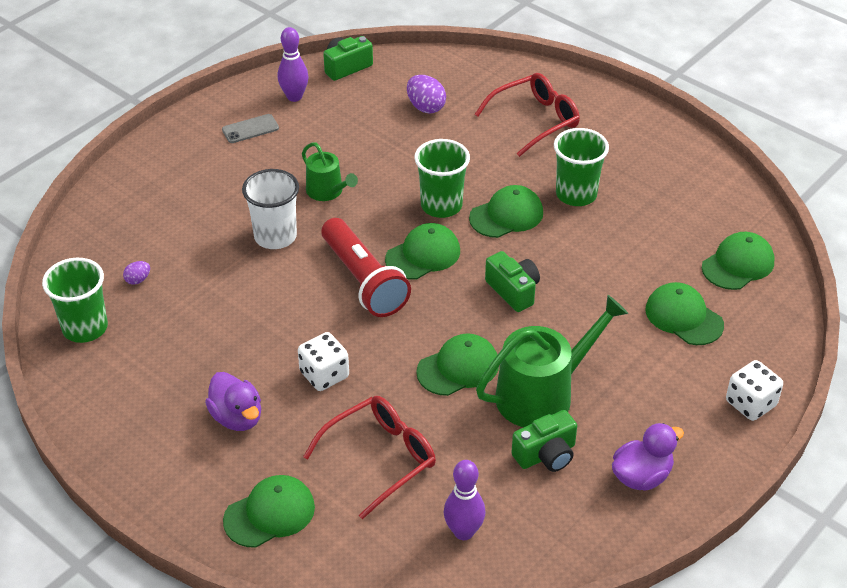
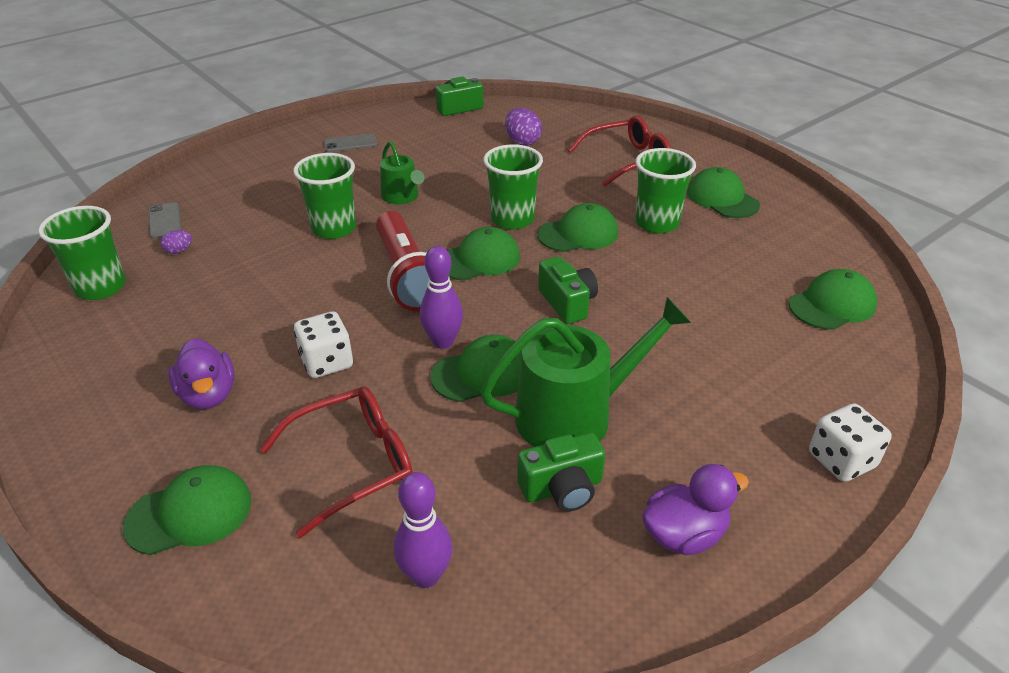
camera: 10 degrees right, 5 degrees down
(106, 247) = (165, 221): none -> grey phone
(275, 236) = (334, 228): white cup -> green cup
(294, 97) = (402, 124): purple bowling pin -> purple bowling pin (443, 342)
(683, 317) = (762, 351): green cap -> green cap (722, 198)

